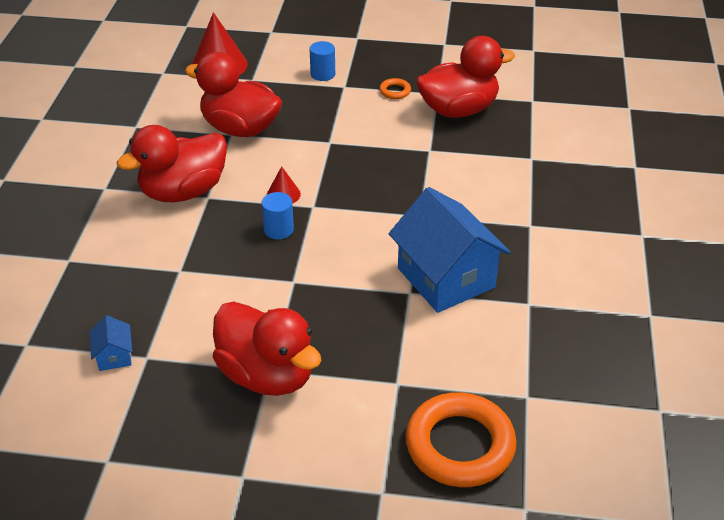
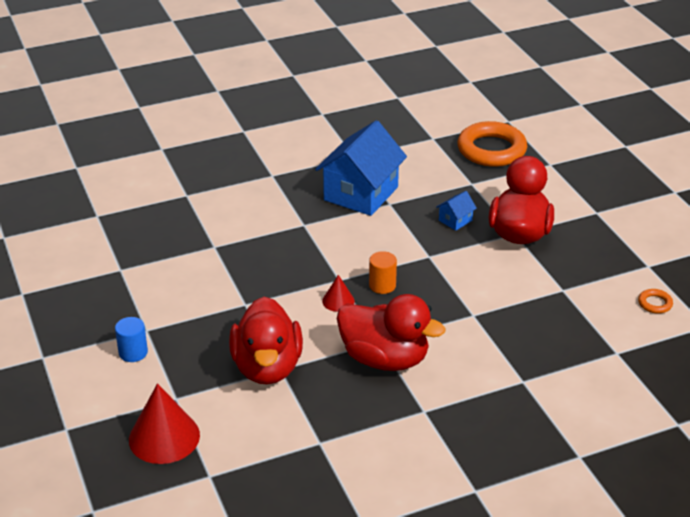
camera: 120 degrees left, 5 degrees down
(114, 356) = (578, 305): blue house -> blue house (455, 220)
(278, 230) = (382, 285): blue cylinder -> orange cylinder
(395, 91) = (134, 295): orange ring -> orange ring (655, 303)
(458, 110) = (140, 249): red duck -> none

